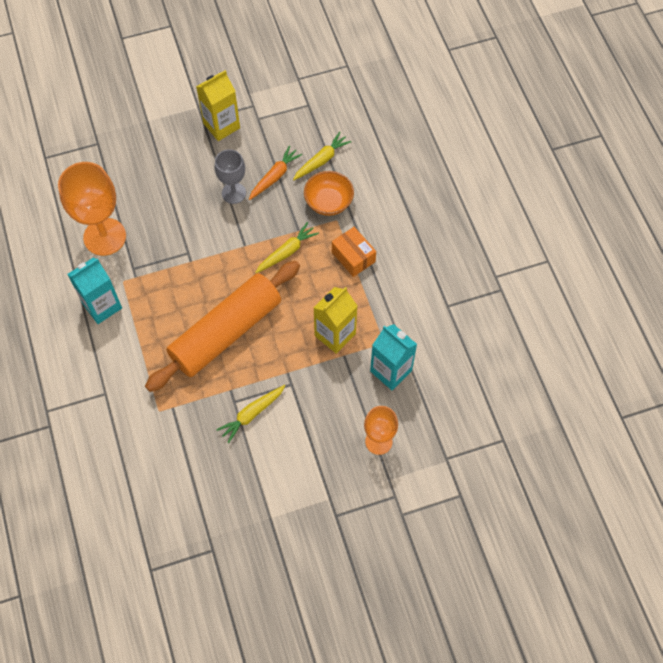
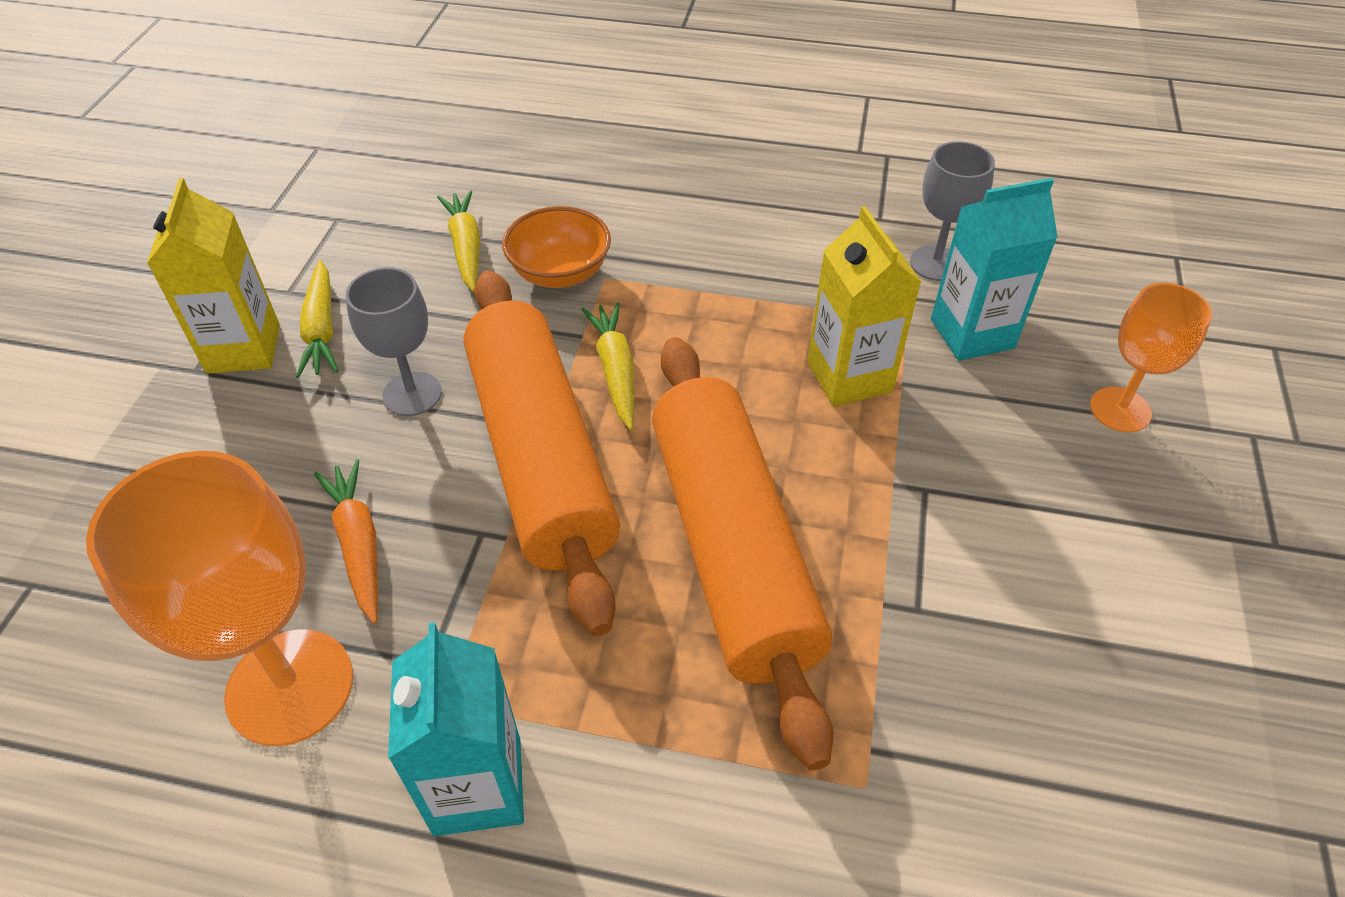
camera: 60 degrees left, 15 degrees down
(230, 251) = (541, 456): none -> orange rolling pin
(252, 414) = (967, 589): yellow carrot -> yellow carrot (321, 329)
(275, 176) = (436, 320): orange carrot -> orange carrot (358, 544)
(353, 257) = (700, 287): orange box -> none
(429, 340) = (936, 263): none -> grey goblet

